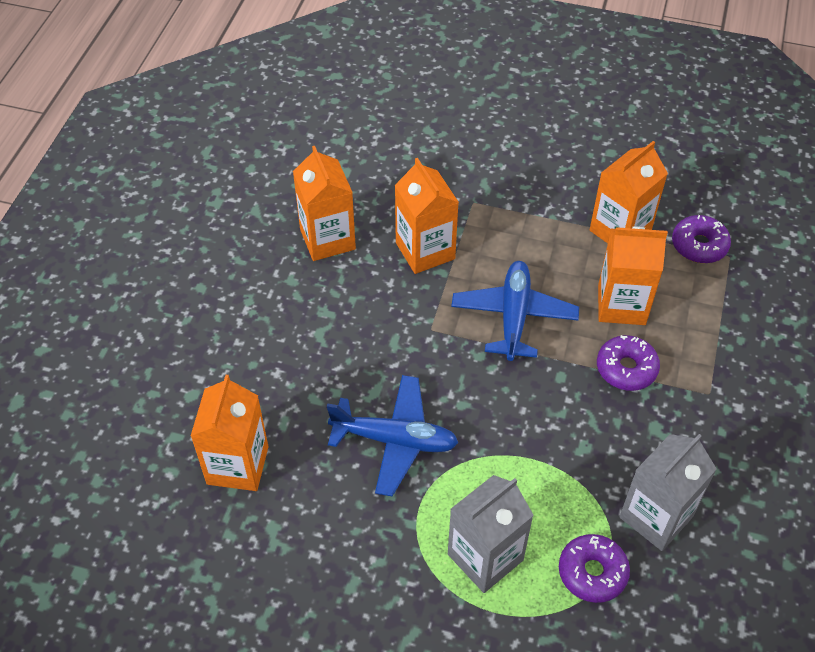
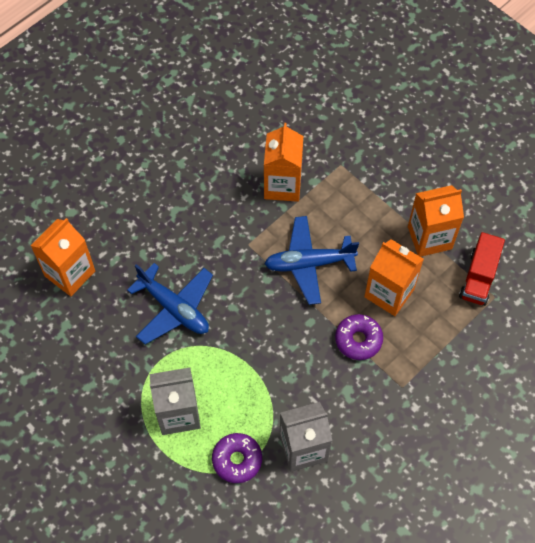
camera: 30 degrees right, 10 degrees up
(327, 239) = (223, 144): orange carton -> none
(514, 316) = (309, 263): blue plane -> blue plane turned 135 degrees counterclockwise
(699, 245) = (478, 277): purple donut -> red truck

